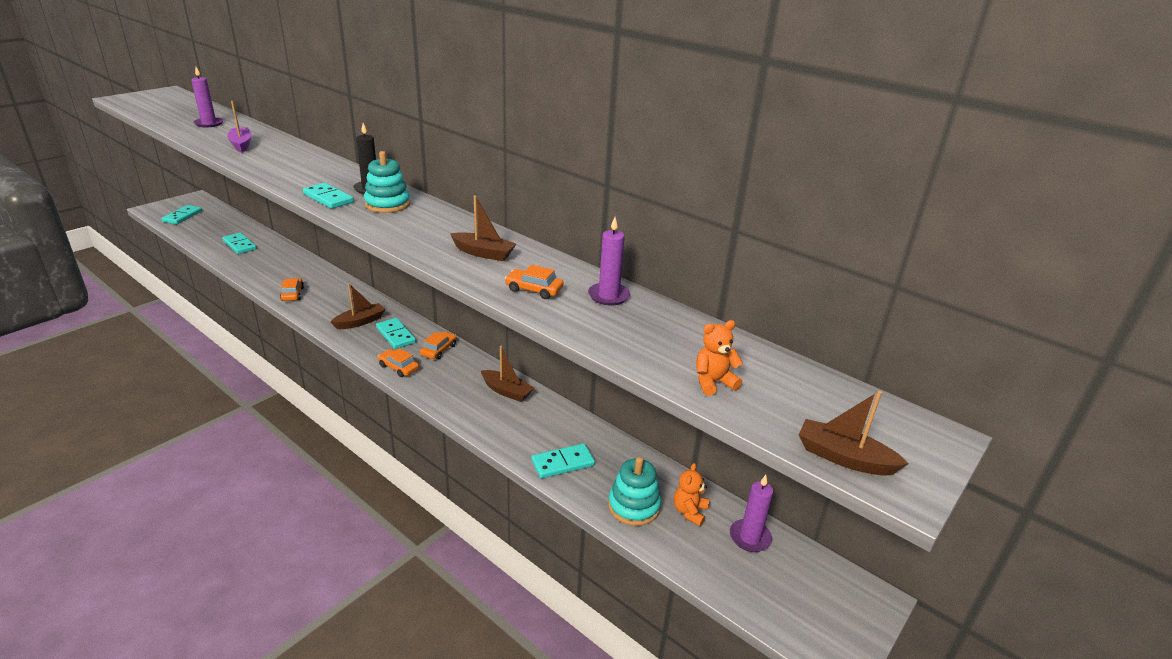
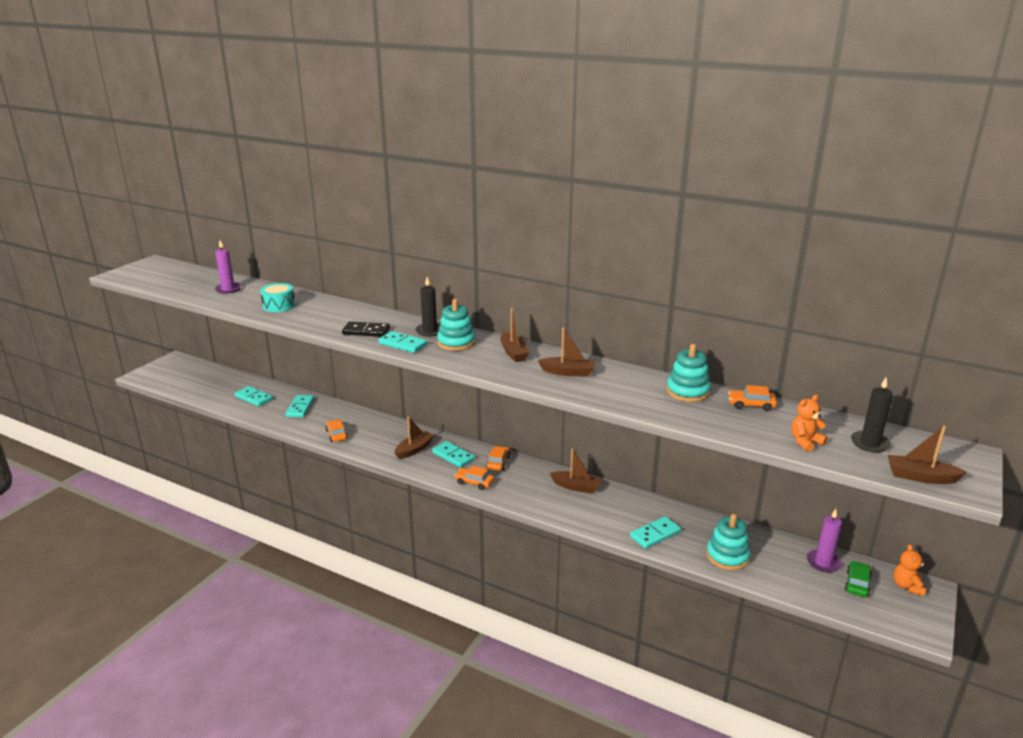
camera: 10 degrees left, 5 degrees down
(182, 216) = (177, 378): turquoise domino -> turquoise domino (300, 408)
(241, 144) = (279, 306): purple boat -> turquoise drum
(303, 180) = (366, 331): none -> black domino
(440, 223) = (513, 353): none -> brown boat
(534, 289) = (630, 395): orange car -> orange car (751, 405)
(608, 296) = (687, 391): purple candle -> turquoise stacking toy
(689, 512) = (770, 553): orange teddy bear -> orange teddy bear (907, 586)
(780, 574) = (857, 584): none -> green car
(801, 399) = (870, 443): none -> black candle

